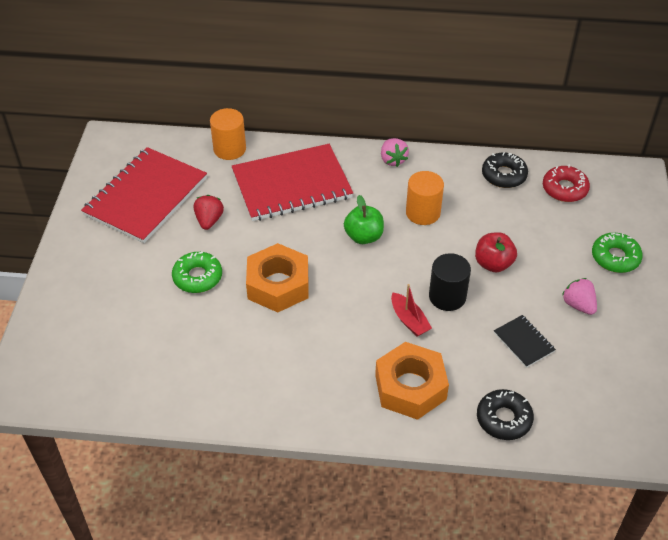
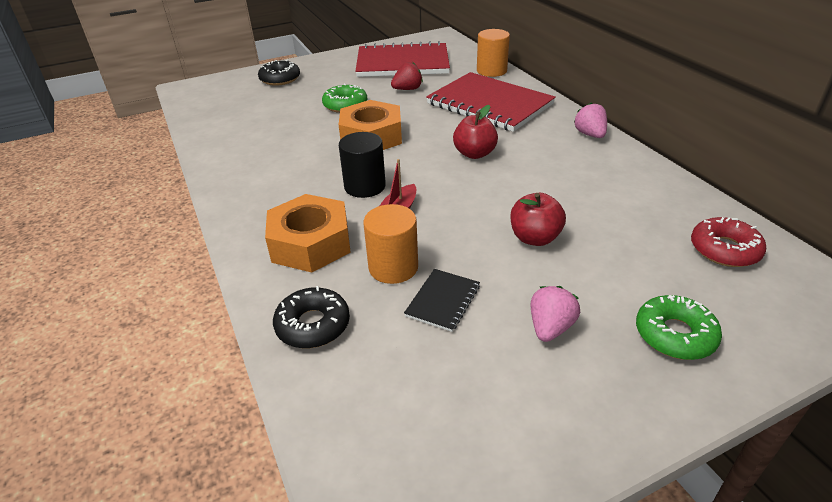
camera: 60 degrees right, 10 degrees down
(363, 236) = (474, 154): green apple -> red apple
(392, 160) = (590, 134): pink strawberry -> pink strawberry turned 120 degrees clockwise
(423, 213) = (547, 172): orange cylinder -> orange cylinder (393, 267)
(447, 296) = (453, 224): black cylinder -> black cylinder (365, 186)
(504, 175) = (673, 200): black donut -> black donut (280, 79)

